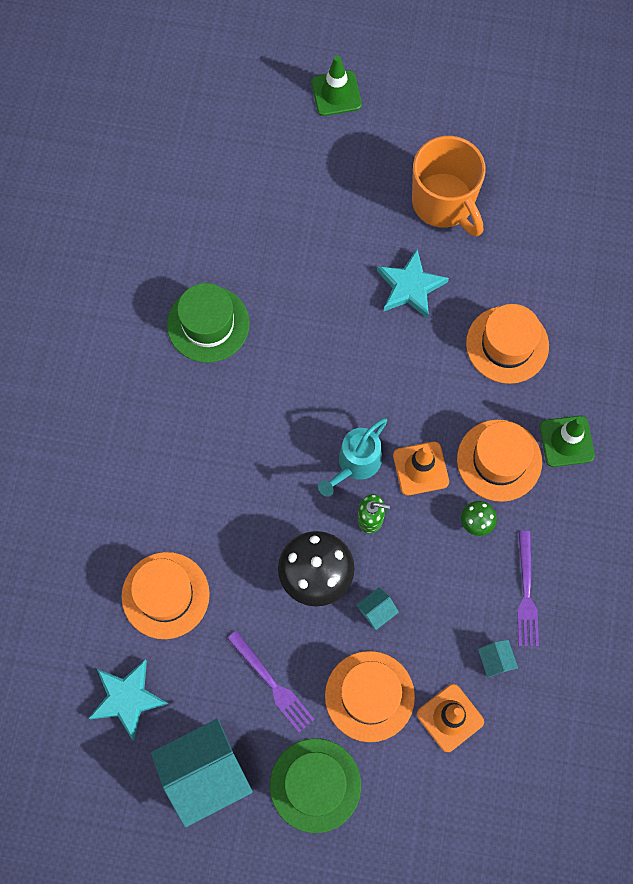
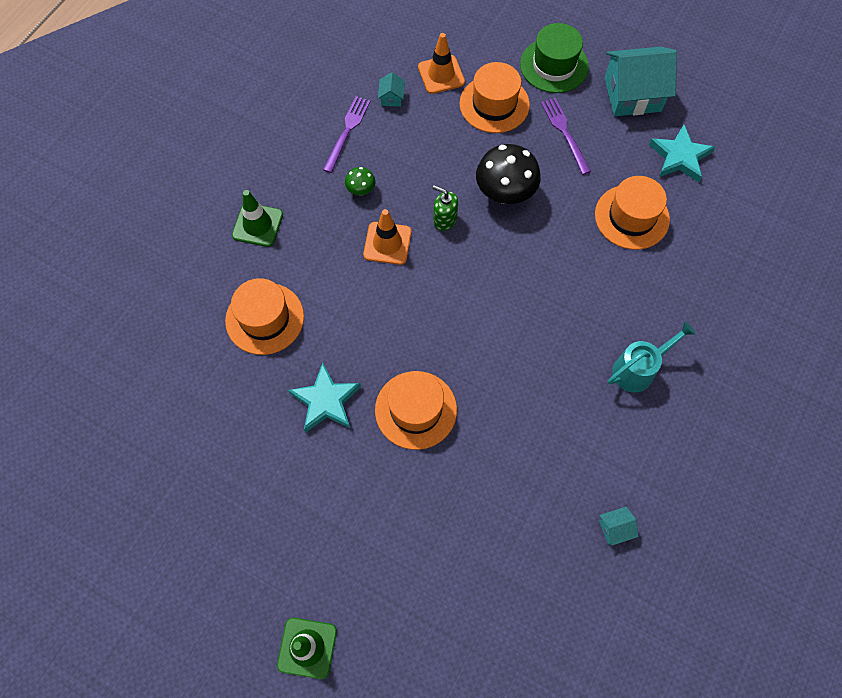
camera: 160 degrees left, 5 degrees down
(208, 324) = (530, 431): green hat -> none
(355, 465) = (441, 264): turquoise watering can -> turquoise watering can (638, 369)
(376, 611) = (467, 155): turquoise house -> turquoise house (615, 528)
(444, 203) = (254, 474): orange mug -> none
(499, 460) = (320, 228): orange hat -> orange hat (416, 410)

